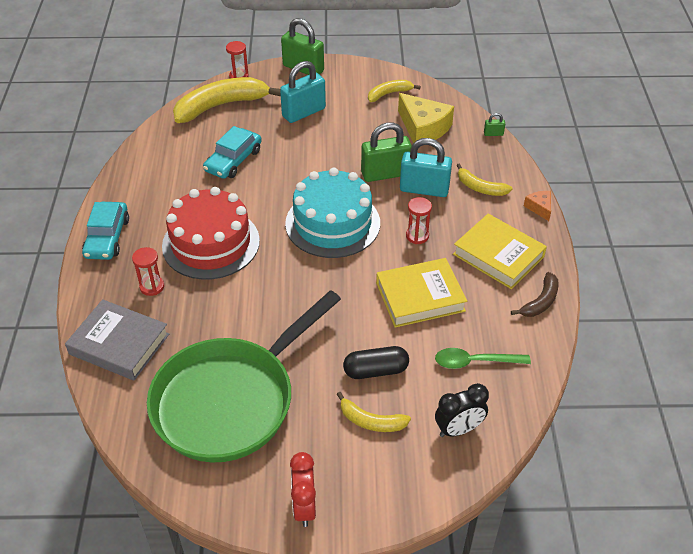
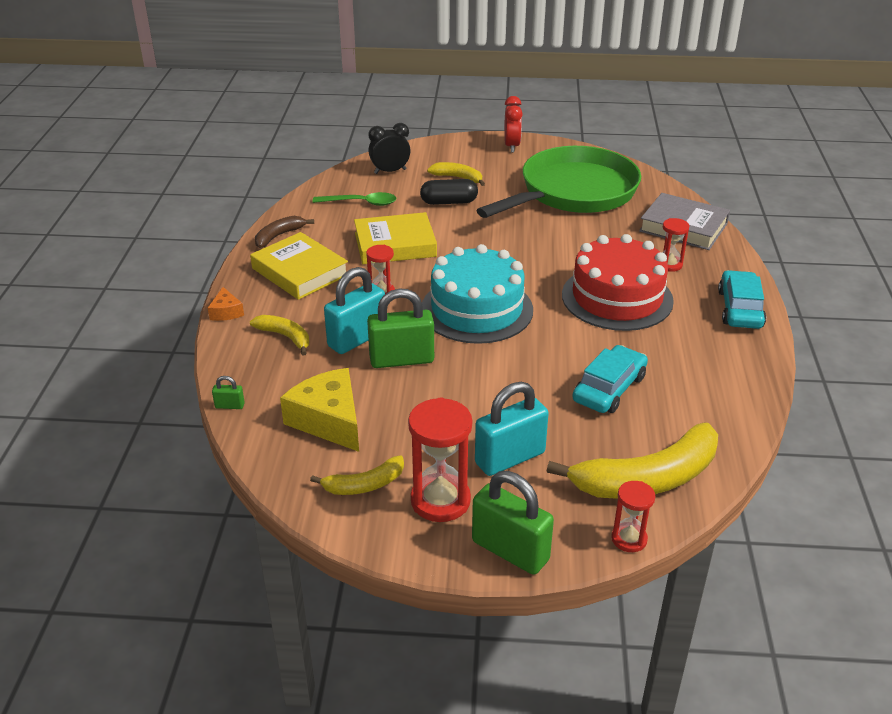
camera: 175 degrees left, 10 degrees down
(343, 88) = (440, 500): none -> red hourglass
(424, 189) = (357, 339): turquoise padlock -> turquoise padlock turned 60 degrees counterclockwise

